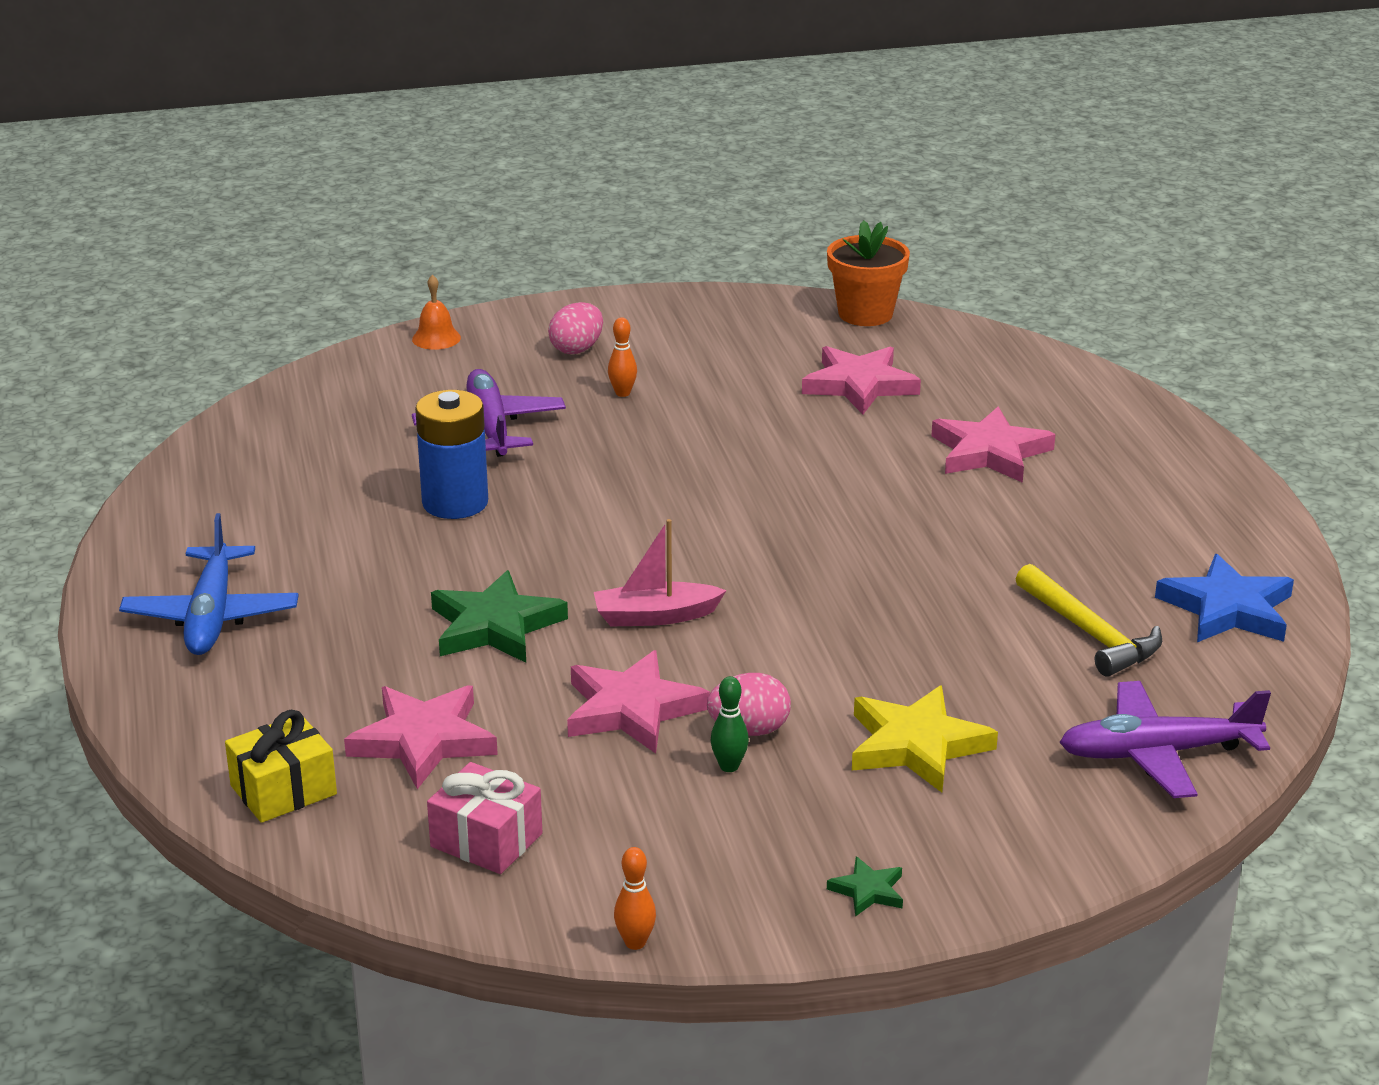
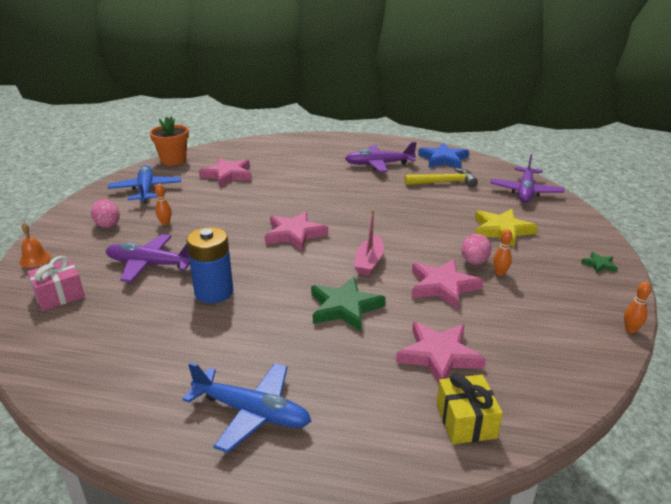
camera: 65 degrees left, 0 degrees up
(486, 840) = (538, 355): pink gift -> pink gift (59, 295)
(720, 335) = (146, 190): none -> blue plane
(729, 766) = (500, 273): green bowling pin -> orange bowling pin
(990, 452) = (306, 166): pink star -> pink star (294, 234)
(1098, 532) = (379, 164): none -> purple plane

